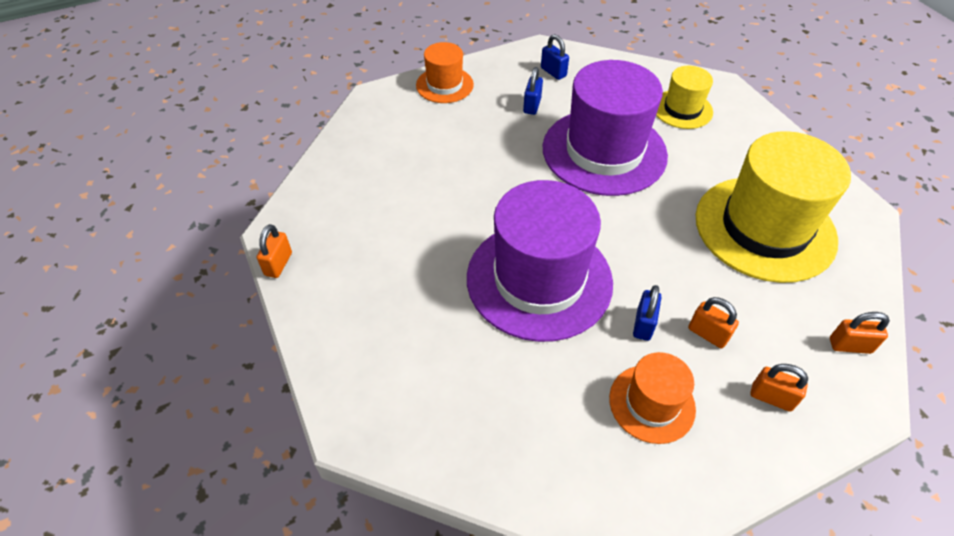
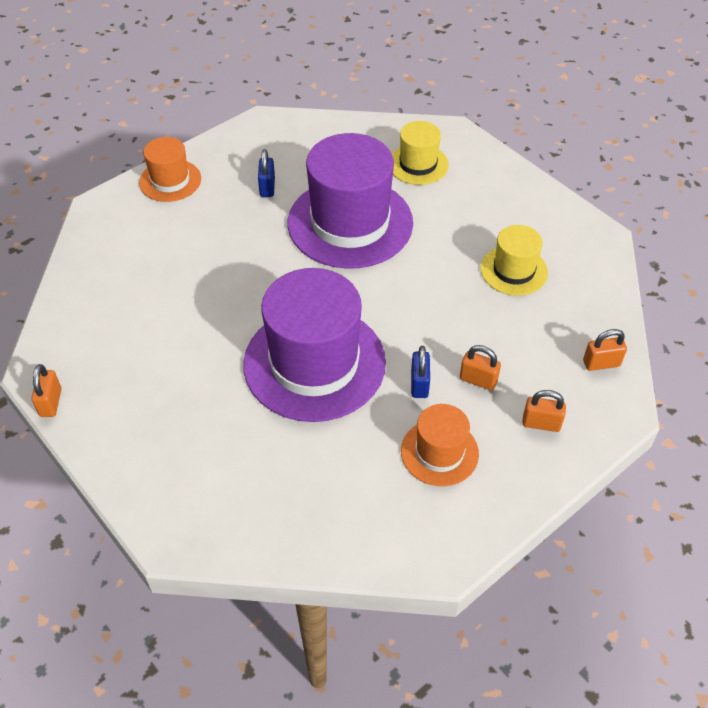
camera: 15 degrees left, 0 degrees up
(553, 72) = (281, 146): blue padlock -> none
(764, 228) = (514, 270): yellow hat -> yellow hat, size x0.51

